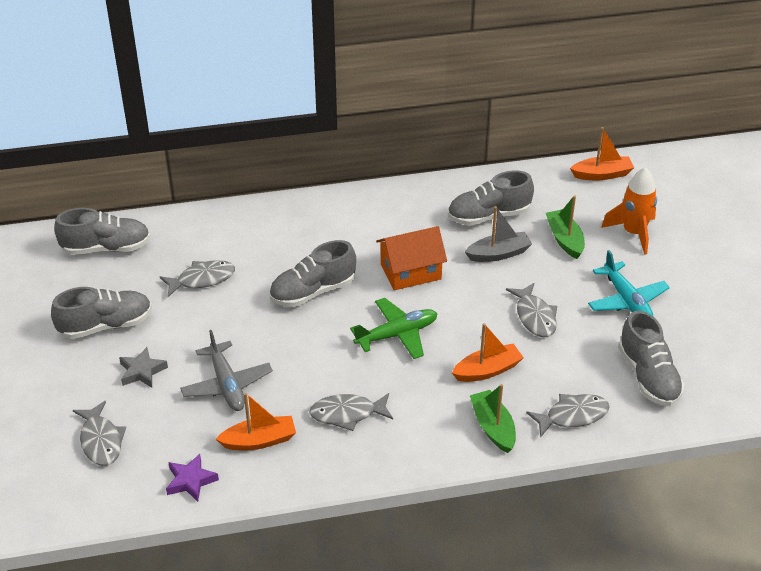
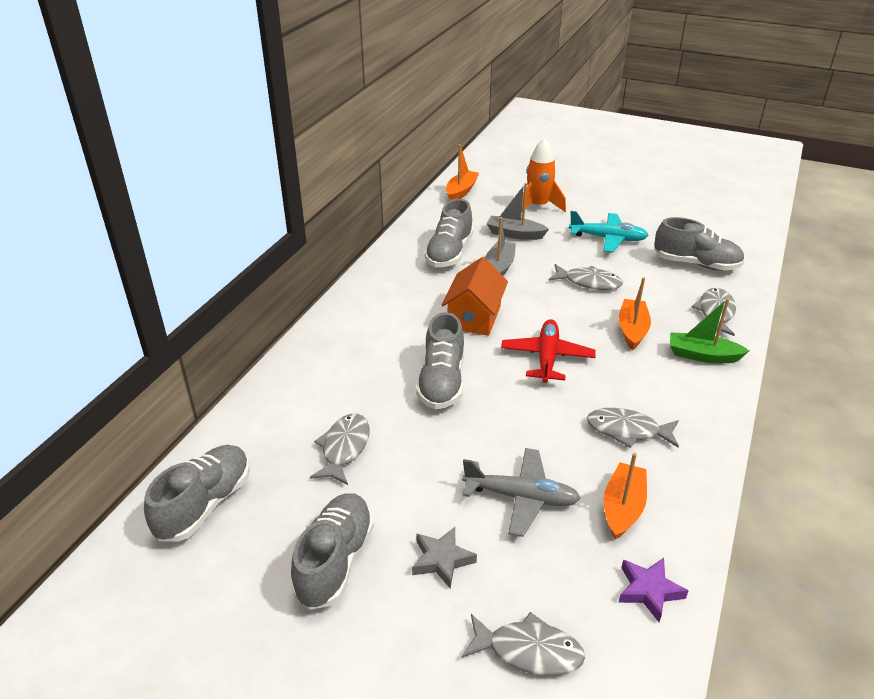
camera: 55 degrees left, 5 degrees down
(347, 414) = (627, 430): grey fish -> grey fish turned 75 degrees clockwise
(397, 334) = (547, 357): green plane -> red plane
(565, 239) = (515, 234): green boat -> grey boat

